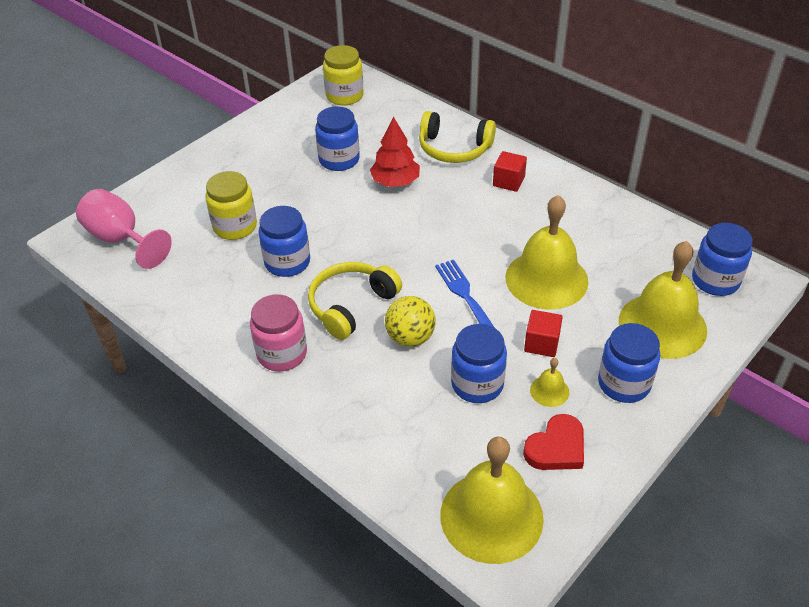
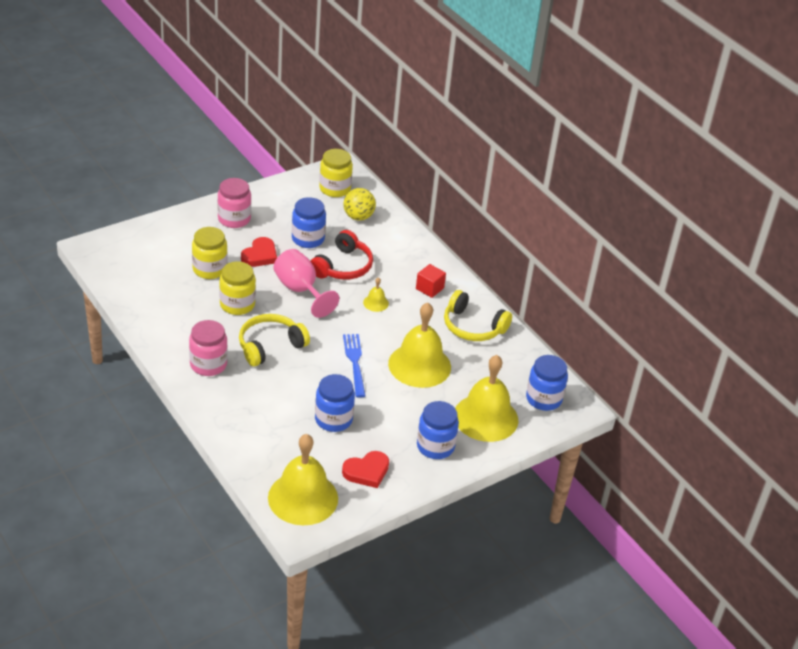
camera: 10 degrees right, 5 degrees down
(121, 239) = (124, 257): pink goblet -> pink goblet (300, 290)
(241, 158) = (234, 219): none -> pink jar
(287, 262) = (237, 304): blue jar -> yellow jar
(290, 194) = (260, 255): none -> red heart
(395, 182) = (343, 267): red tree -> red headphones
(410, 338) = (302, 378): yellow ball -> yellow ball (358, 217)
(454, 148) = (400, 253): yellow headphones -> yellow headphones (473, 327)
(541, 343) = (392, 406): red cube -> none
(549, 391) = (381, 437): yellow bell -> yellow bell (376, 303)

